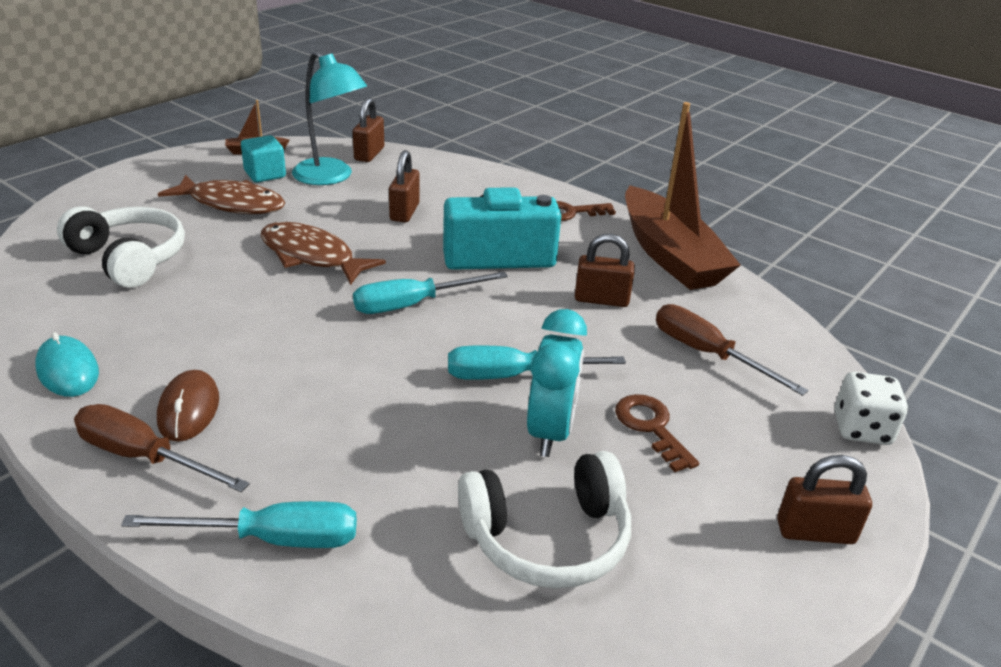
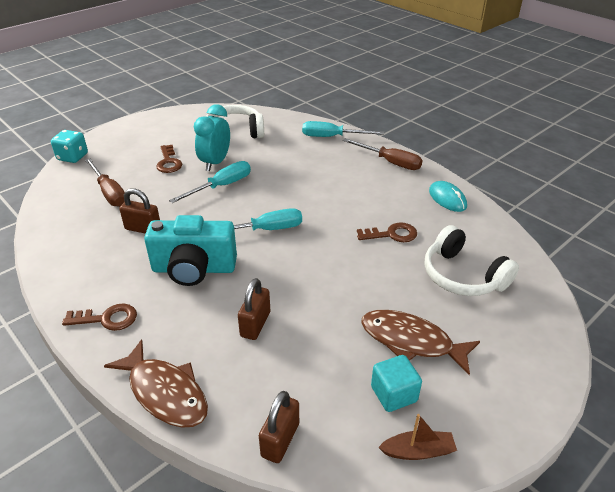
camera: 170 degrees left, 5 degrees up
(189, 409) = (379, 179): brown mouse -> none
(208, 305) = (392, 234): none -> brown key
(312, 256) = (332, 273): brown fish -> brown fish (165, 392)
(331, 177) = (324, 387): turquoise lamp -> none
(513, 376) = (221, 186): turquoise screwdriver -> turquoise screwdriver turned 45 degrees counterclockwise
(669, 255) = (62, 265): brown boat -> none
(815, 532) = (135, 129): brown padlock -> none
(861, 429) = (73, 157): white dice -> turquoise dice

